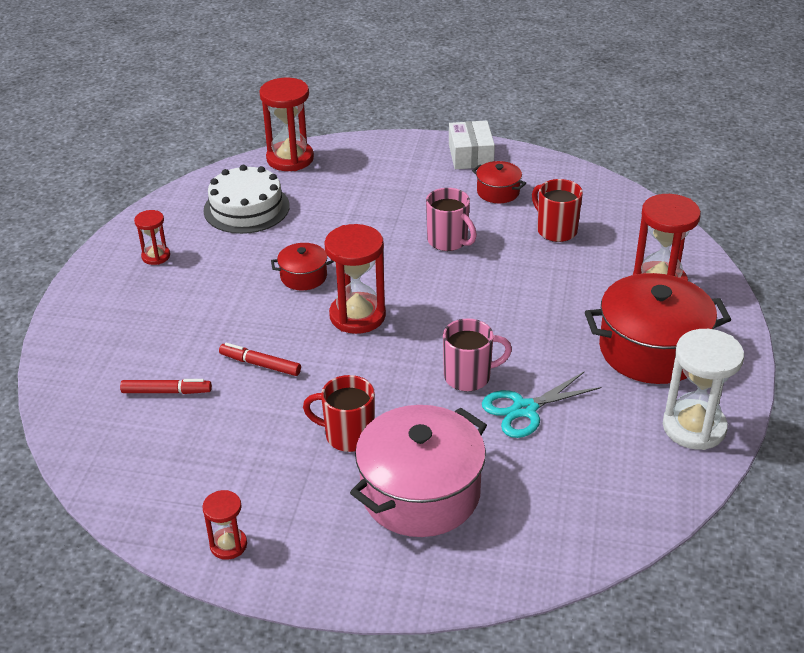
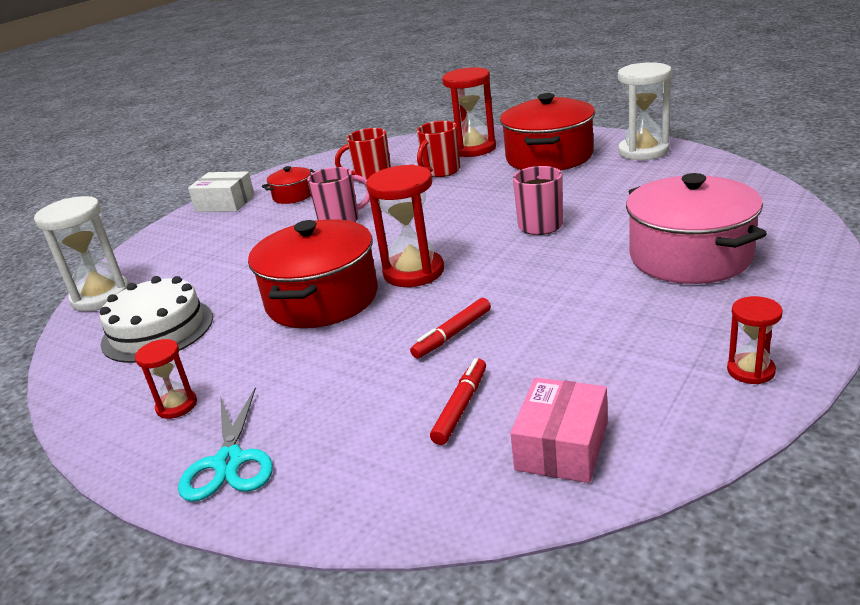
camera: 65 degrees left, 10 degrees down
(126, 451) = (561, 446): none -> pink box
(290, 159) = (101, 296): red hourglass -> white hourglass
(303, 276) = (322, 299): red pot -> red pot, size x2.07
(348, 435) = (595, 288): red mug -> red mug (441, 171)
(524, 409) = (596, 205): turquoise scissors -> turquoise scissors (229, 462)

